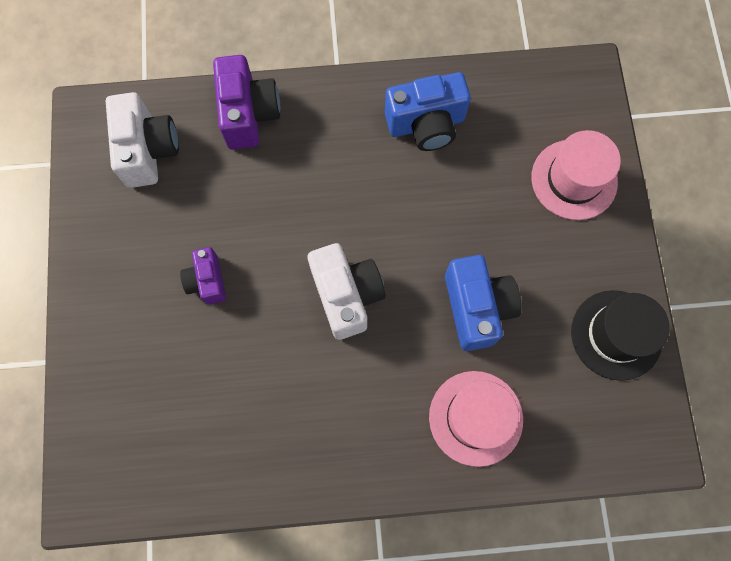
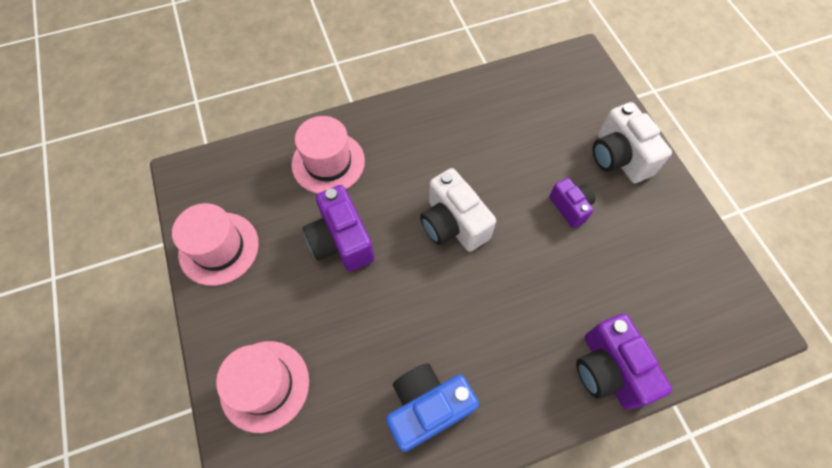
camera: 165 degrees right, 10 degrees down
(148, 150) = (681, 305): white camera -> white camera (618, 157)
(477, 308) = (341, 241): blue camera -> purple camera
(616, 335) = (219, 248): black hat -> pink hat

